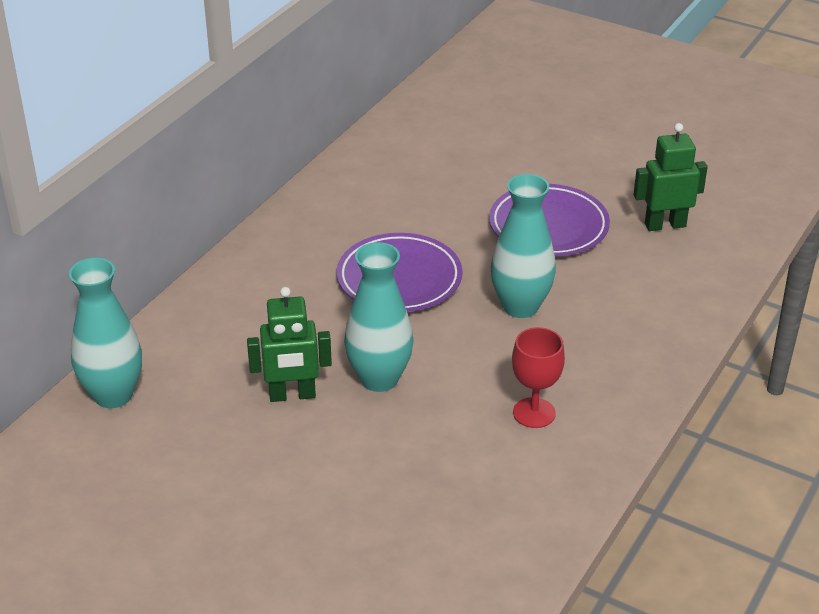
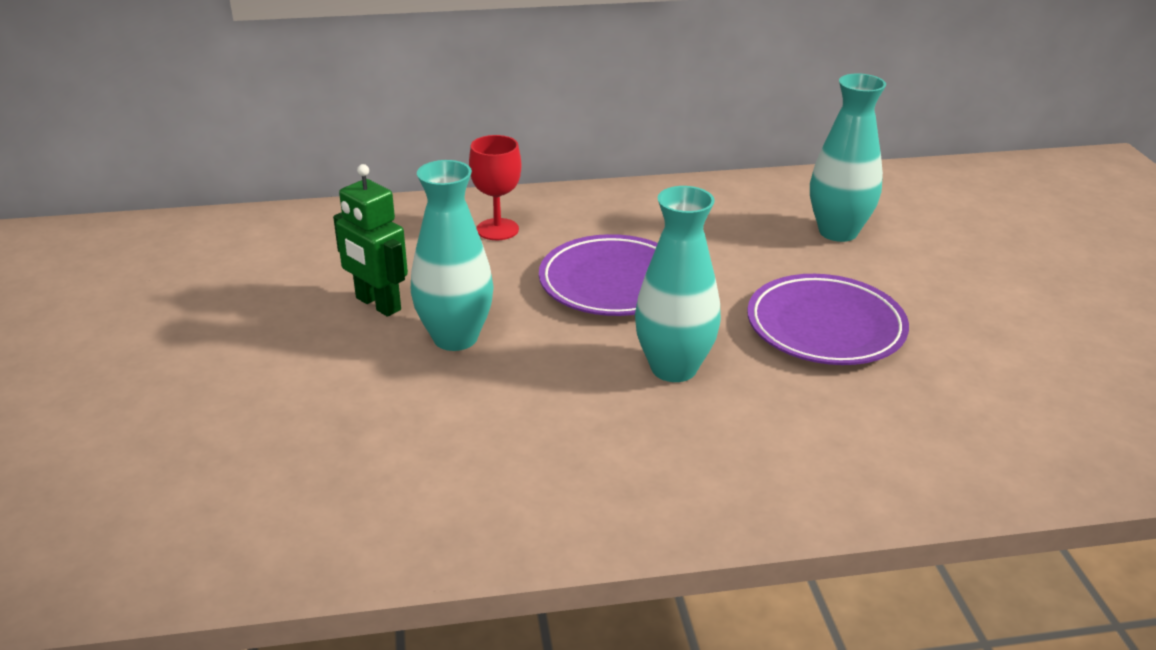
camera: 50 degrees right, 5 degrees down
(113, 395) = (284, 227): turquoise vase -> turquoise vase (838, 232)
(534, 413) = (517, 454): red goblet -> red goblet (497, 229)
(665, 225) = (959, 400): green robot -> none

